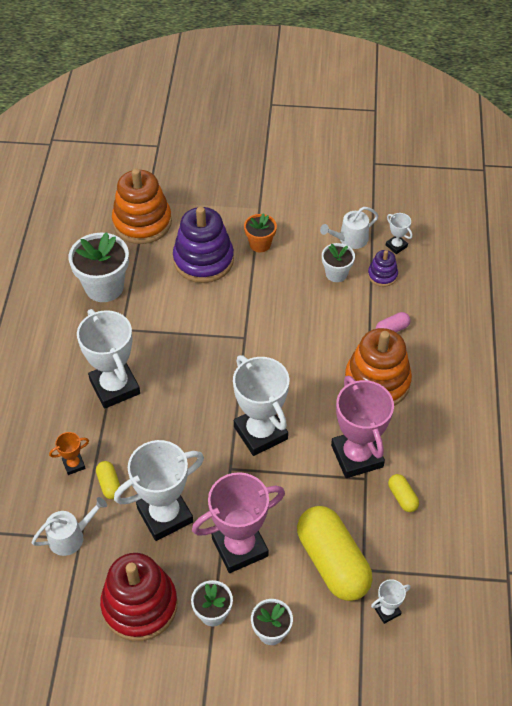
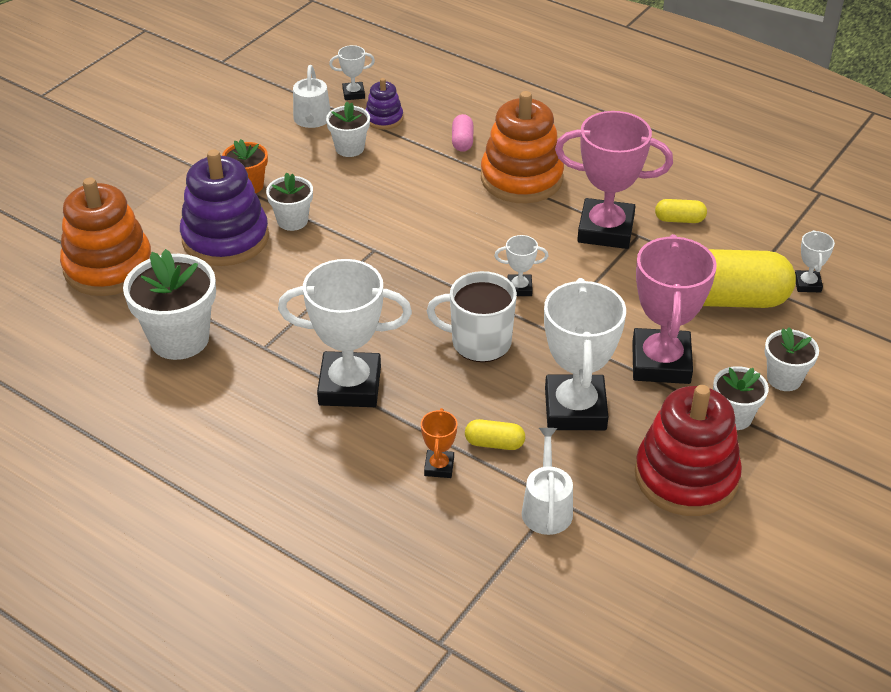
camera: 60 degrees left, 10 degrees down
(194, 434) = (479, 342): none -> white mug
(242, 283) = (292, 221): none -> white flower pot
(260, 433) = (519, 288): white trophy -> white trophy, size x0.45

